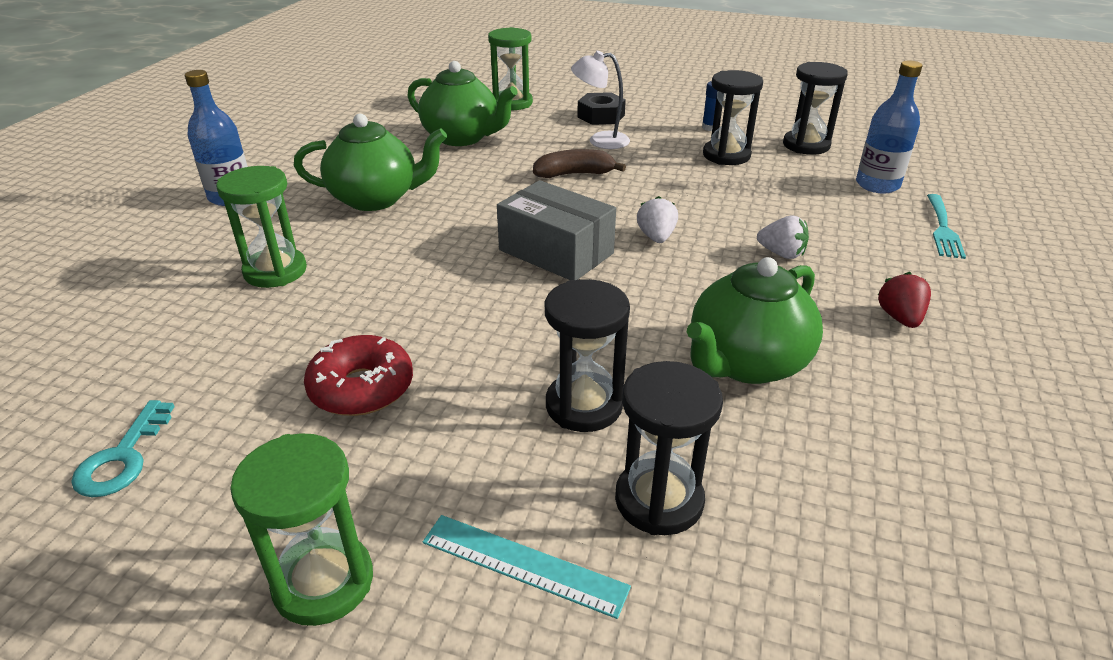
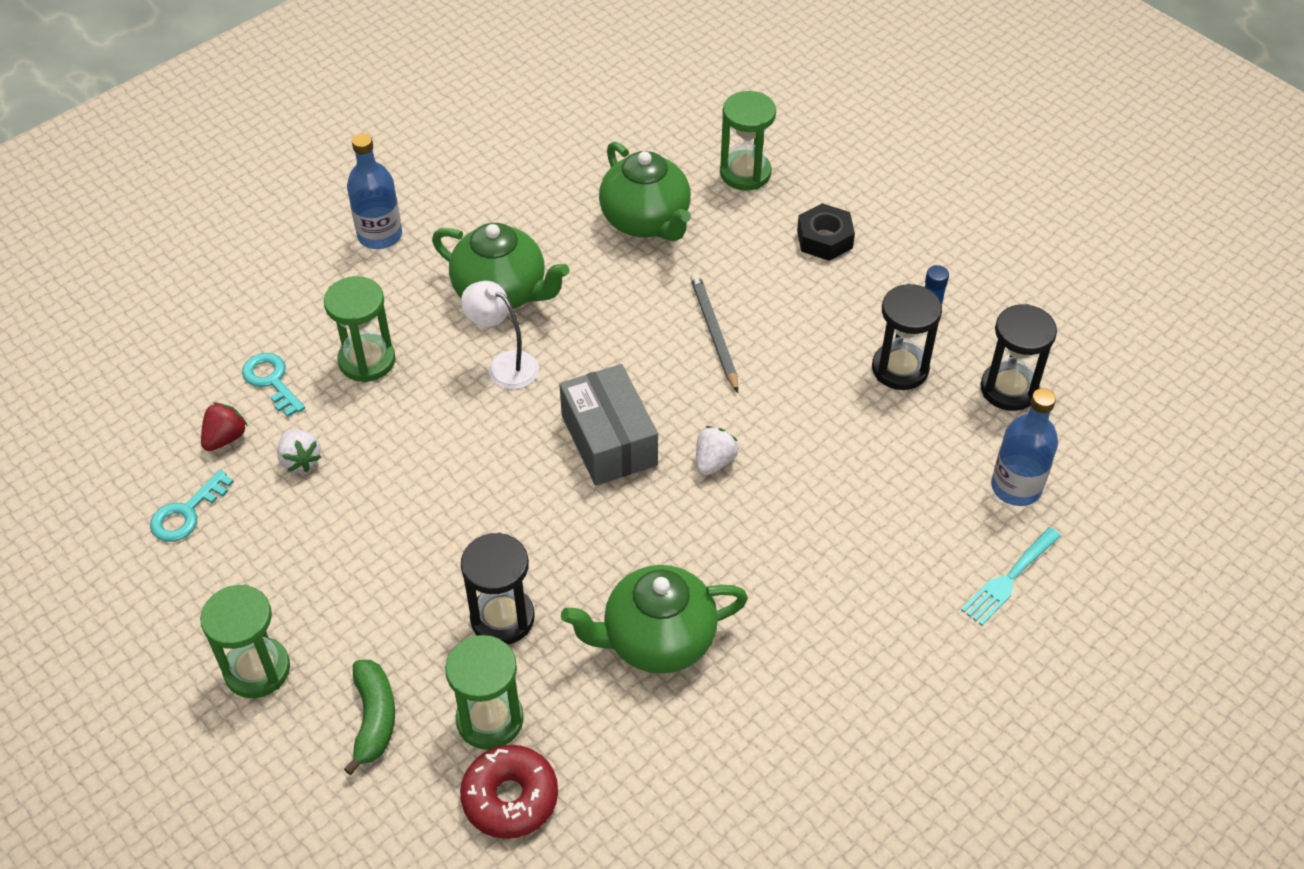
camera: 30 degrees right, 15 degrees up
(175, 315) = (271, 381): none -> turquoise key
(362, 388) = (362, 524): red donut -> red donut (510, 798)
(523, 564) = (374, 719): turquoise ruler -> green banana
(574, 174) = (713, 333): brown banana -> grey pencil
(600, 141) = (786, 286): white lamp -> white lamp (504, 365)
(659, 500) = (490, 720): black hourglass -> green hourglass
(781, 254) = (810, 537): white strawberry -> white strawberry (300, 460)
(899, 318) = (834, 659): red strawberry -> red strawberry (225, 438)

